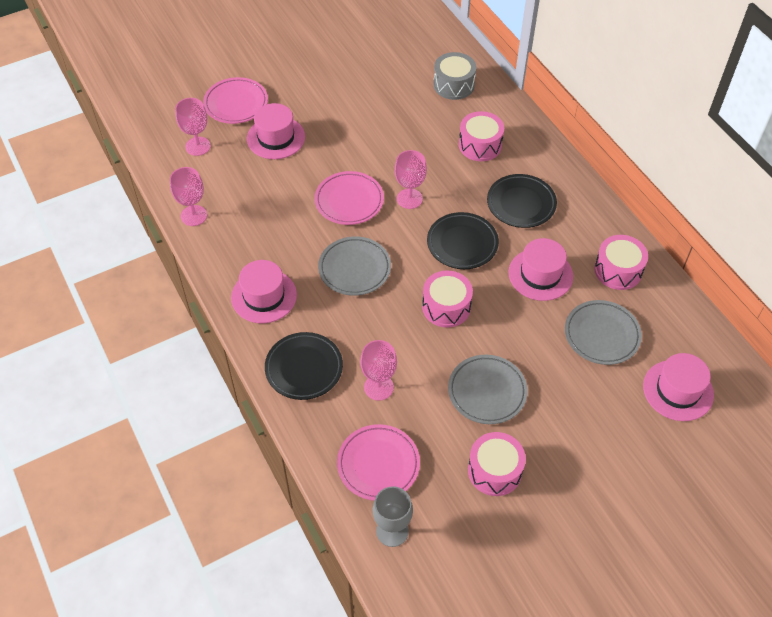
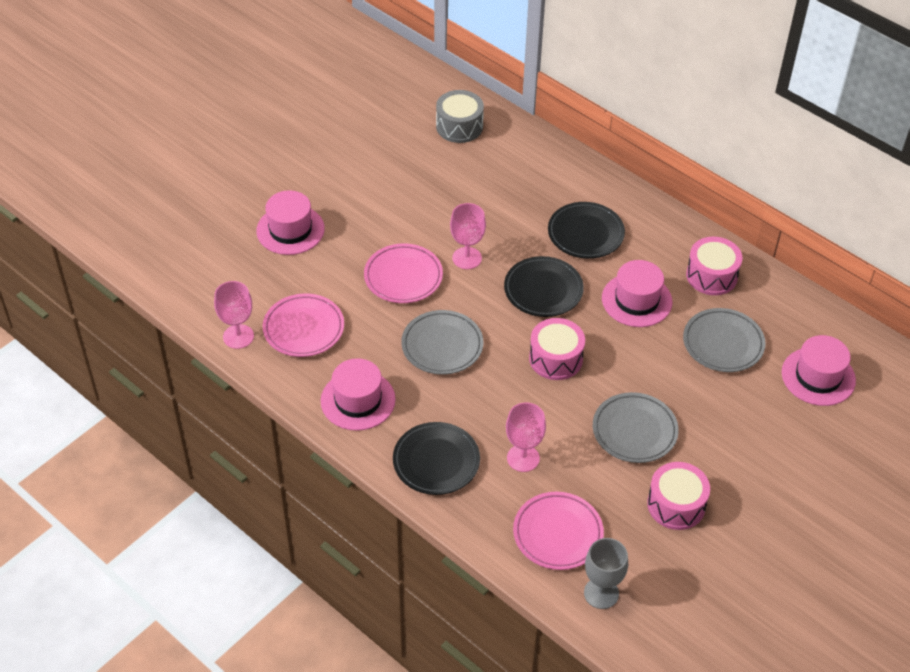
camera: 20 degrees left, 5 degrees down
(198, 146) = (206, 261): pink goblet -> none
(236, 104) = (227, 204): pink plate -> pink plate (304, 329)
(480, 145) = (516, 183): pink drum -> none

